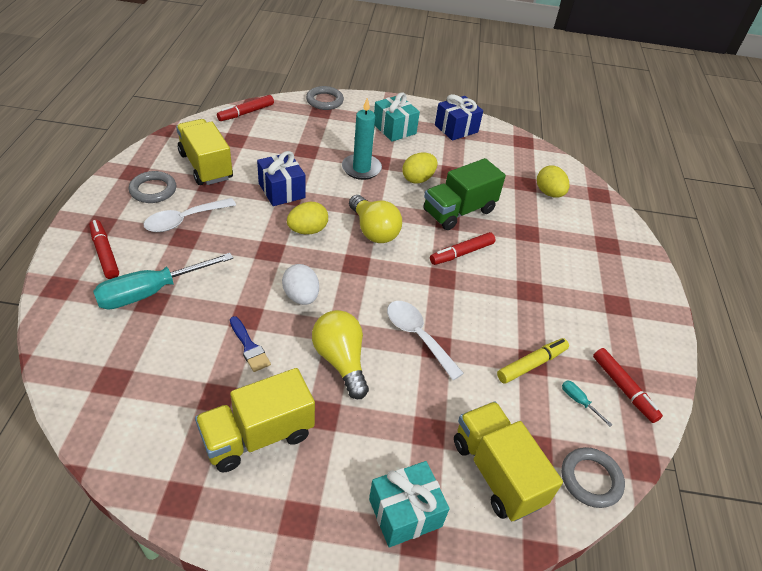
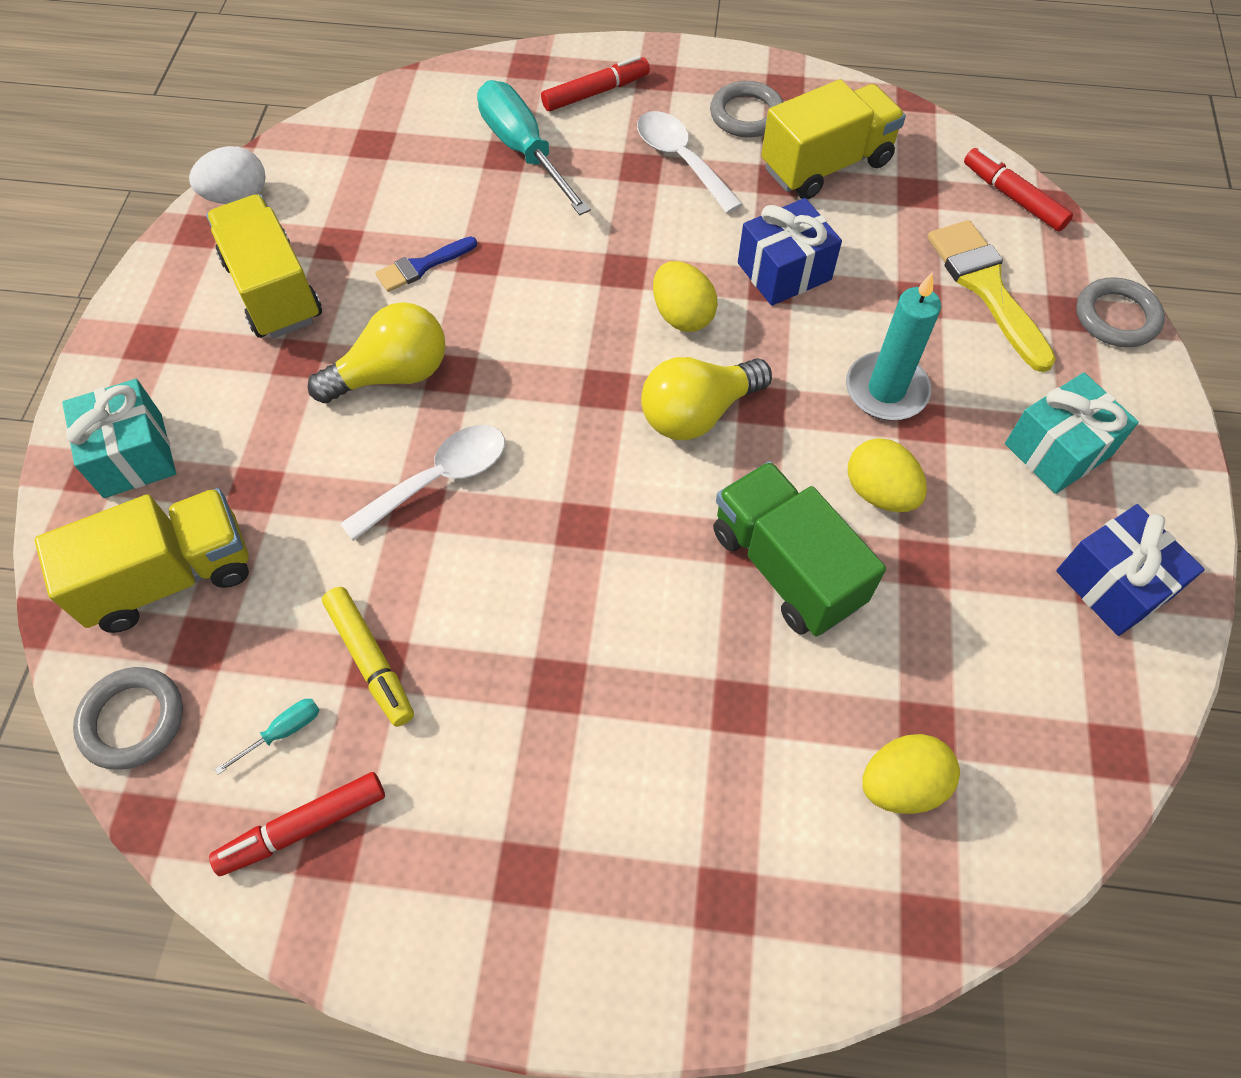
camera: 95 degrees right, 15 degrees up
(301, 296) = (523, 317): white egg -> white egg (237, 197)
(303, 130) = (986, 288): none -> yellow brush
(461, 253) = (653, 563): red marker -> none

